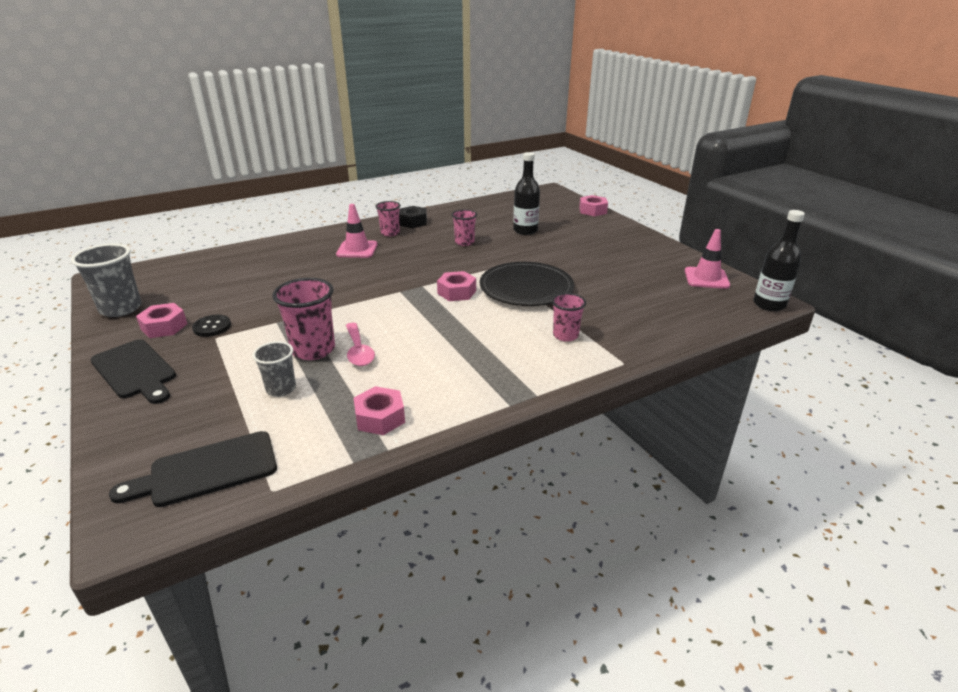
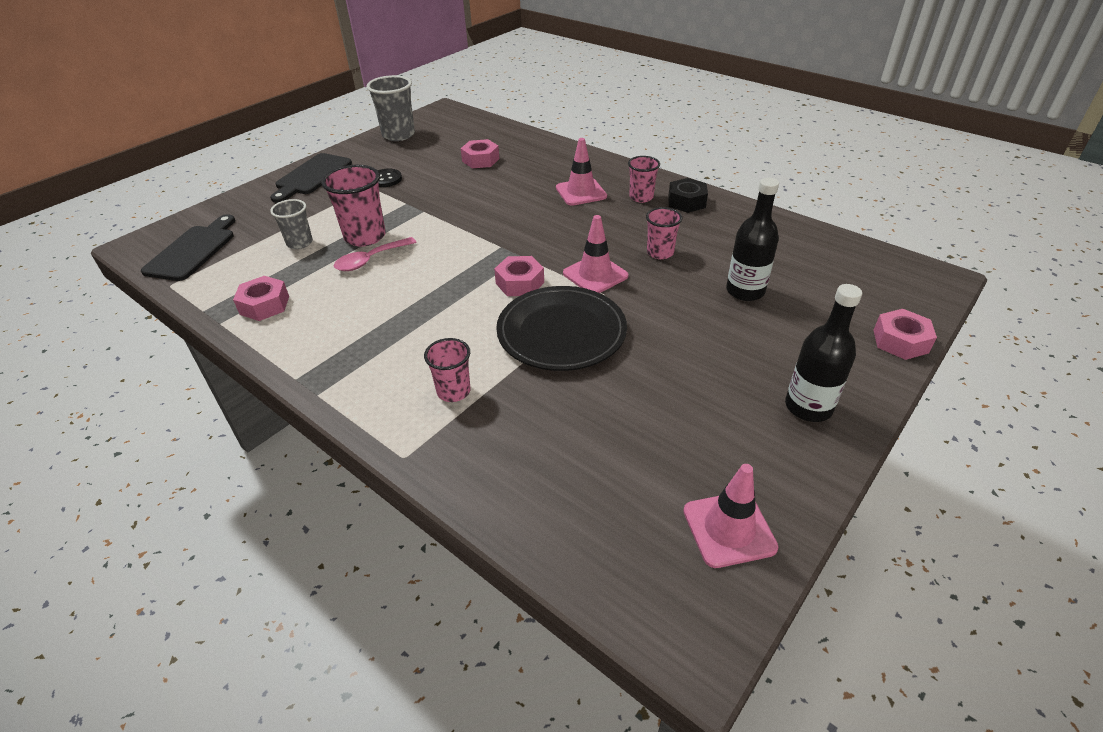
camera: 70 degrees right, 10 degrees up
(164, 327) = (378, 161): pink nut -> pink nut (480, 160)
(207, 470) = (193, 250): black cutting board -> black cutting board turned 60 degrees clockwise
(470, 266) = (595, 275): none -> pink traffic cone
(769, 304) = (676, 638): black bottle -> black bottle (808, 407)

